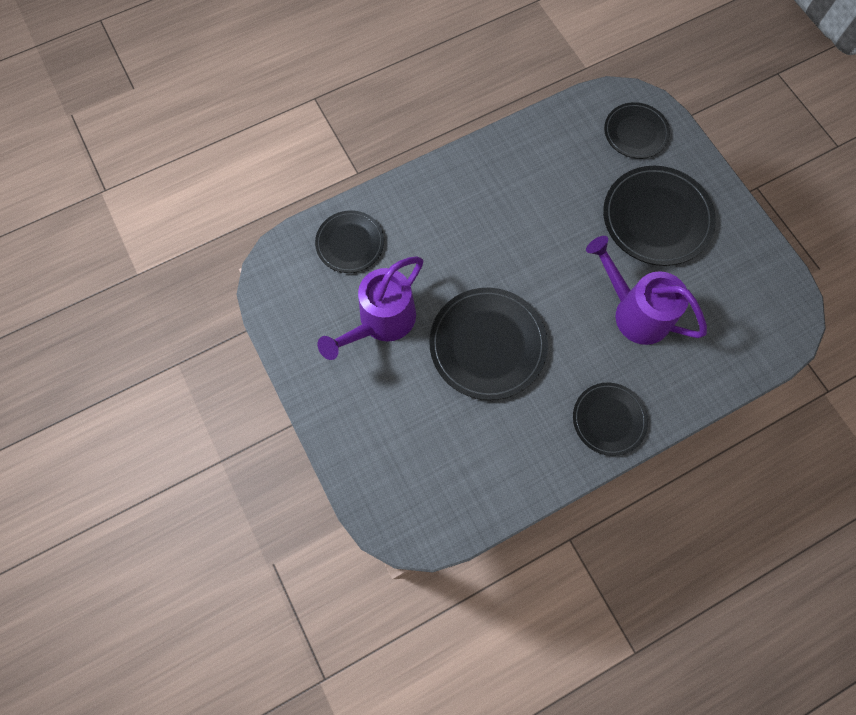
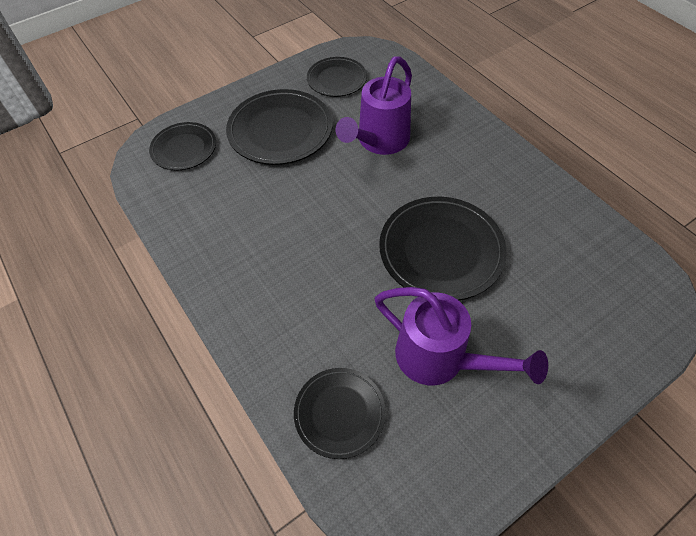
camera: 95 degrees left, 15 degrees down
(609, 419) = (488, 154): black plate -> black plate (336, 79)

